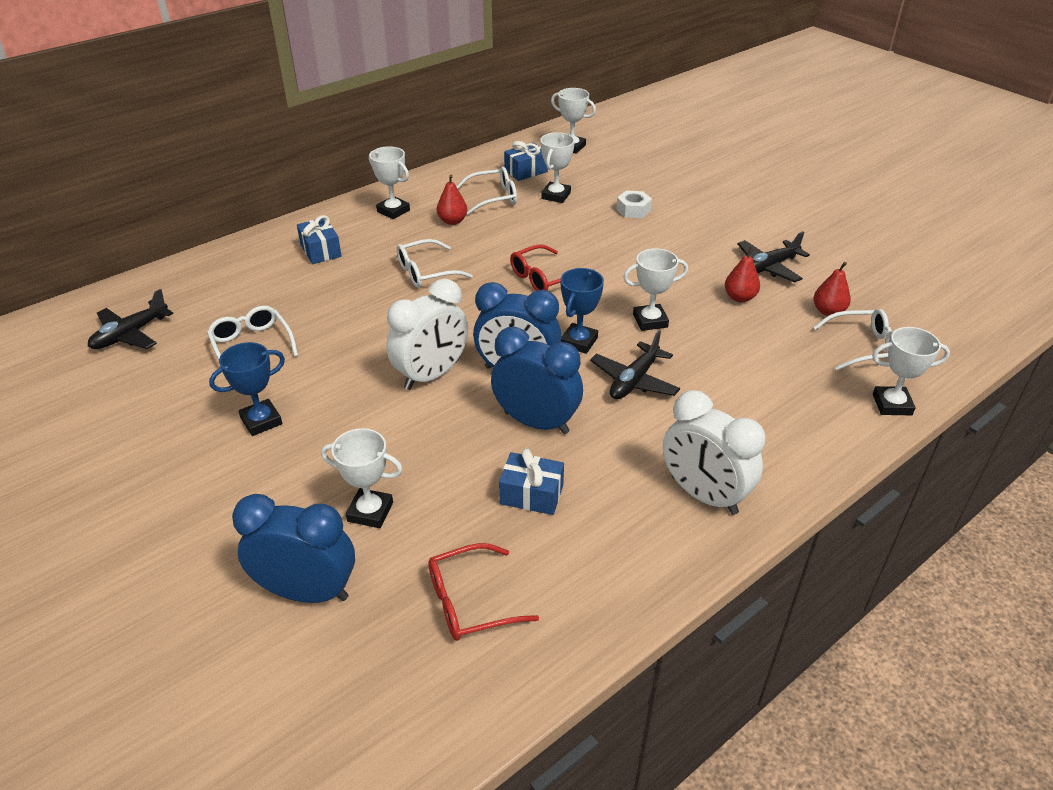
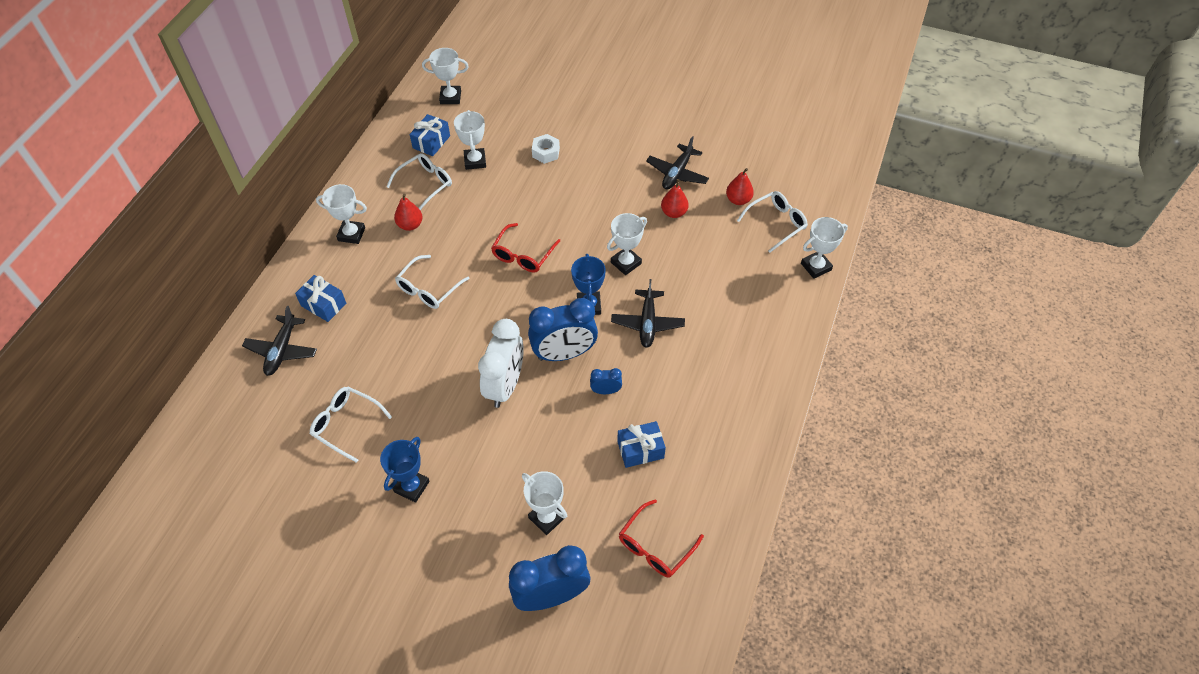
camera: 30 degrees left, 15 degrees up
(130, 334) = (234, 462): black plane -> black plane (282, 350)
(370, 512) = (547, 517): white trophy -> white trophy turned 60 degrees clockwise
(536, 422) = (606, 391): blue clock -> blue clock, size x0.46
(703, 495) = (744, 396): white clock -> none

